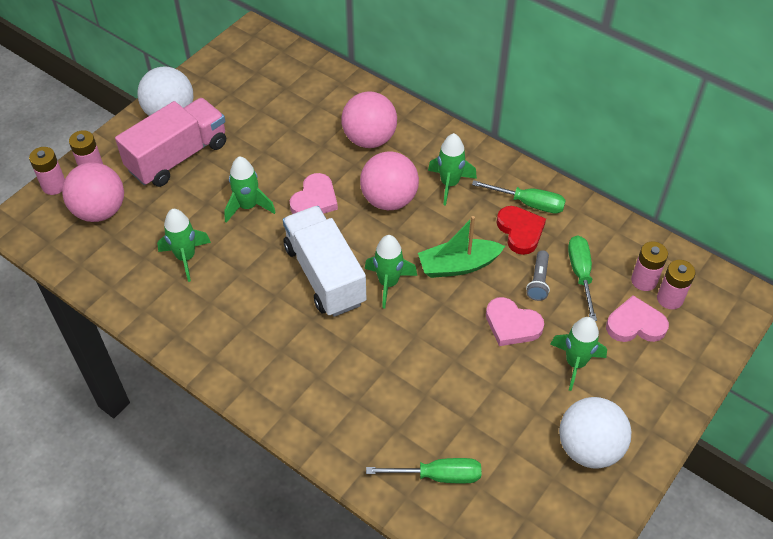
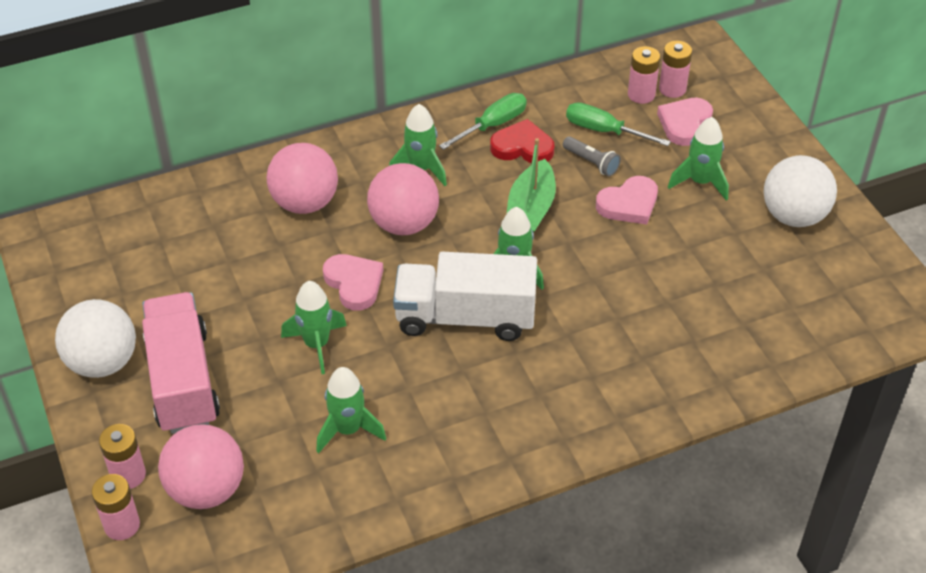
camera: 60 degrees left, 5 degrees down
(438, 475) = (763, 332): green screwdriver -> none

